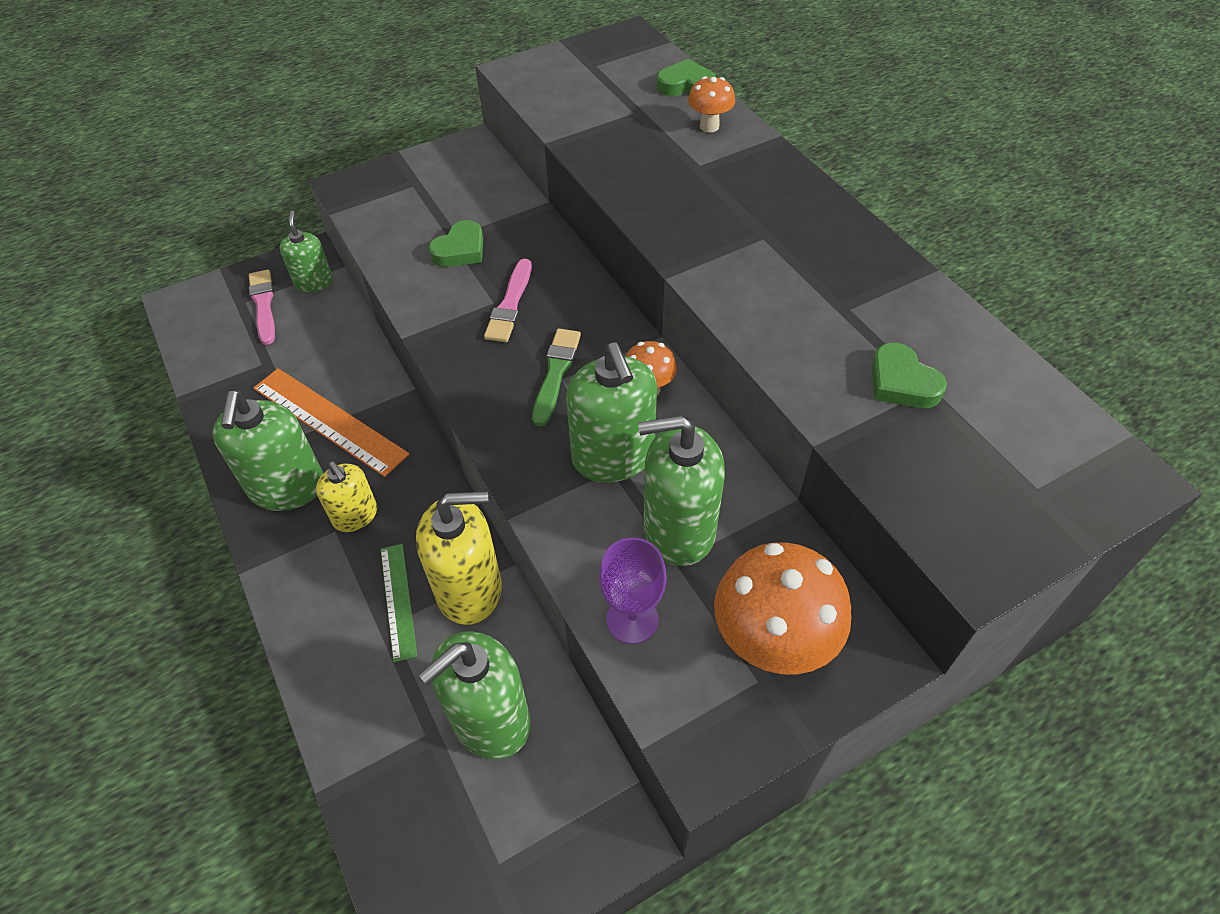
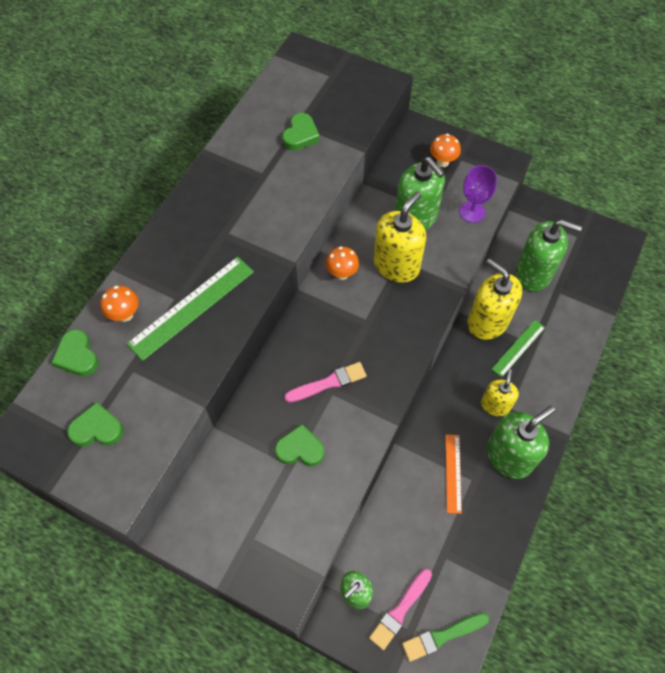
camera: 125 degrees left, 10 degrees up
(329, 421) = (453, 473): orange ruler -> orange ruler, size x0.59
(556, 373) = (363, 324): green brush -> green brush (442, 636)
(592, 76) = (97, 429): none -> green heart
(613, 456) = (396, 265): green soap dispenser -> yellow soap dispenser
(676, 173) = (192, 307): none -> green ruler
(771, 645) = (442, 162): orange mushroom -> orange mushroom, size x0.51

